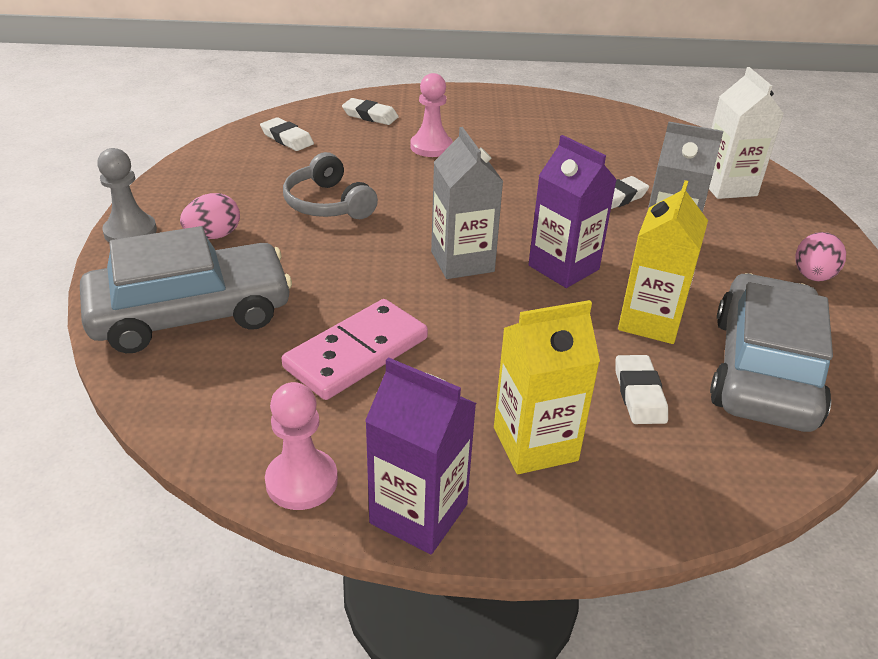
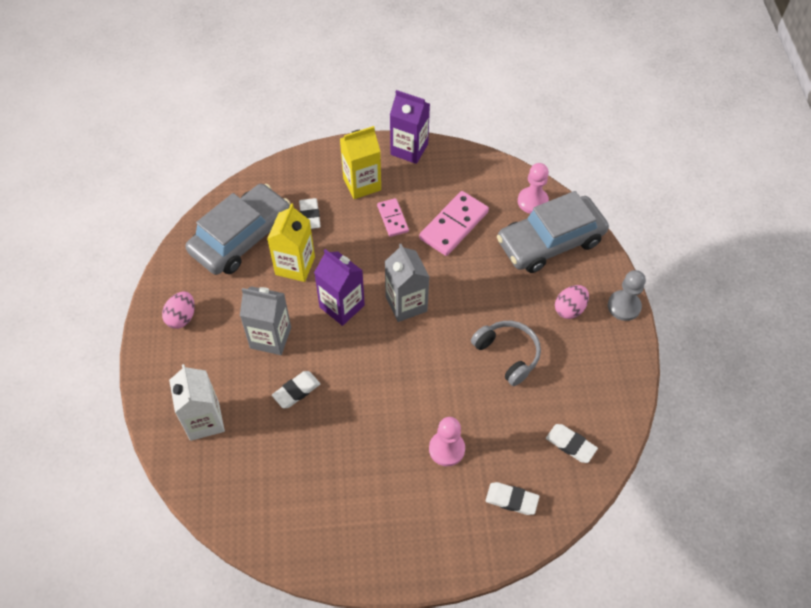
camera: 175 degrees right, 20 degrees up
(302, 481) = (459, 157): pink pawn -> pink pawn (532, 201)
(473, 374) = (392, 219): none -> pink domino
(763, 370) = (241, 237): grey car -> grey car turned 150 degrees counterclockwise

